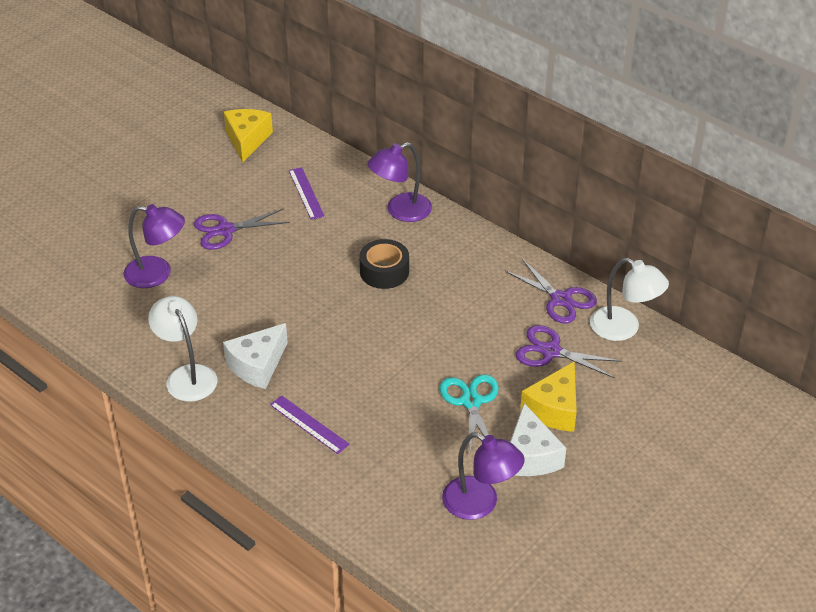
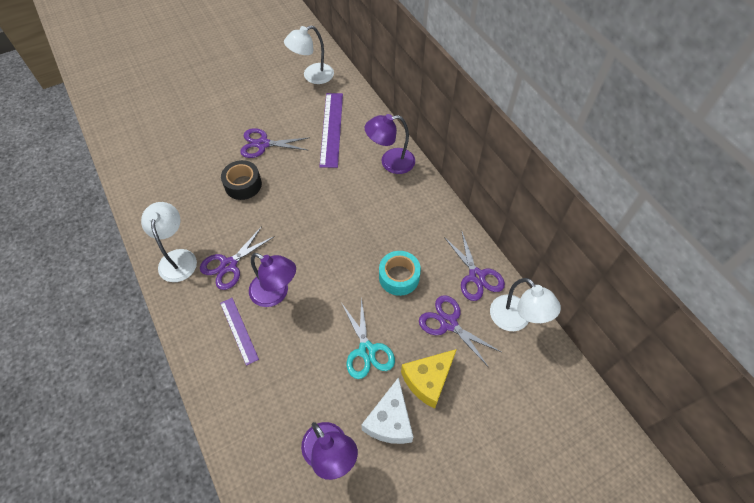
camera: 20 degrees right, 15 degrees up
(157, 274) = (201, 167): purple lamp -> purple lamp (275, 294)
(247, 140) = (312, 76): yellow cheese -> white lamp
(257, 365) = (229, 265): white cheese -> purple scissors
(306, 193) = (331, 129): purple ruler -> purple ruler, size x1.66
(384, 271) = (355, 211): black tape -> black tape (243, 185)
(471, 402) = (367, 350): turquoise scissors -> turquoise scissors turned 150 degrees clockwise
(472, 323) = (399, 277): none -> turquoise tape

